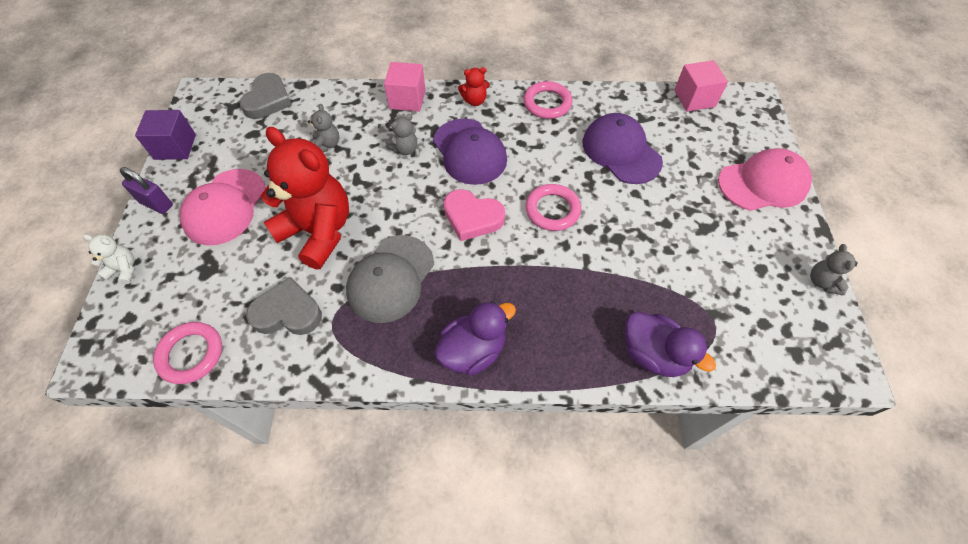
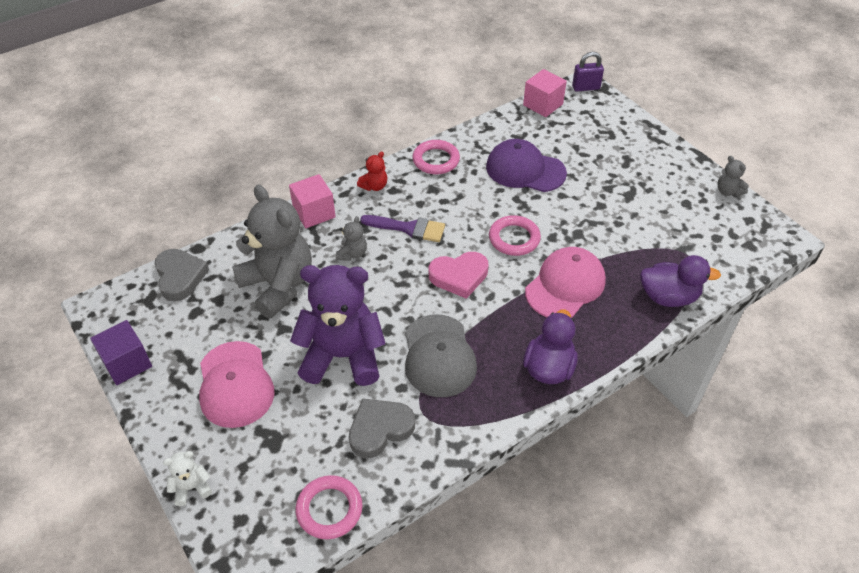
camera: 35 degrees left, 10 degrees down
(156, 204) = (163, 419): purple padlock -> purple padlock (586, 87)
(318, 232) = (342, 356): red teddy bear -> purple teddy bear
(327, 145) = (278, 285): grey teddy bear -> grey teddy bear, size x2.40
(469, 152) = (409, 228): purple cap -> purple brush
(763, 183) = (640, 144): pink cap -> pink cap (565, 285)

